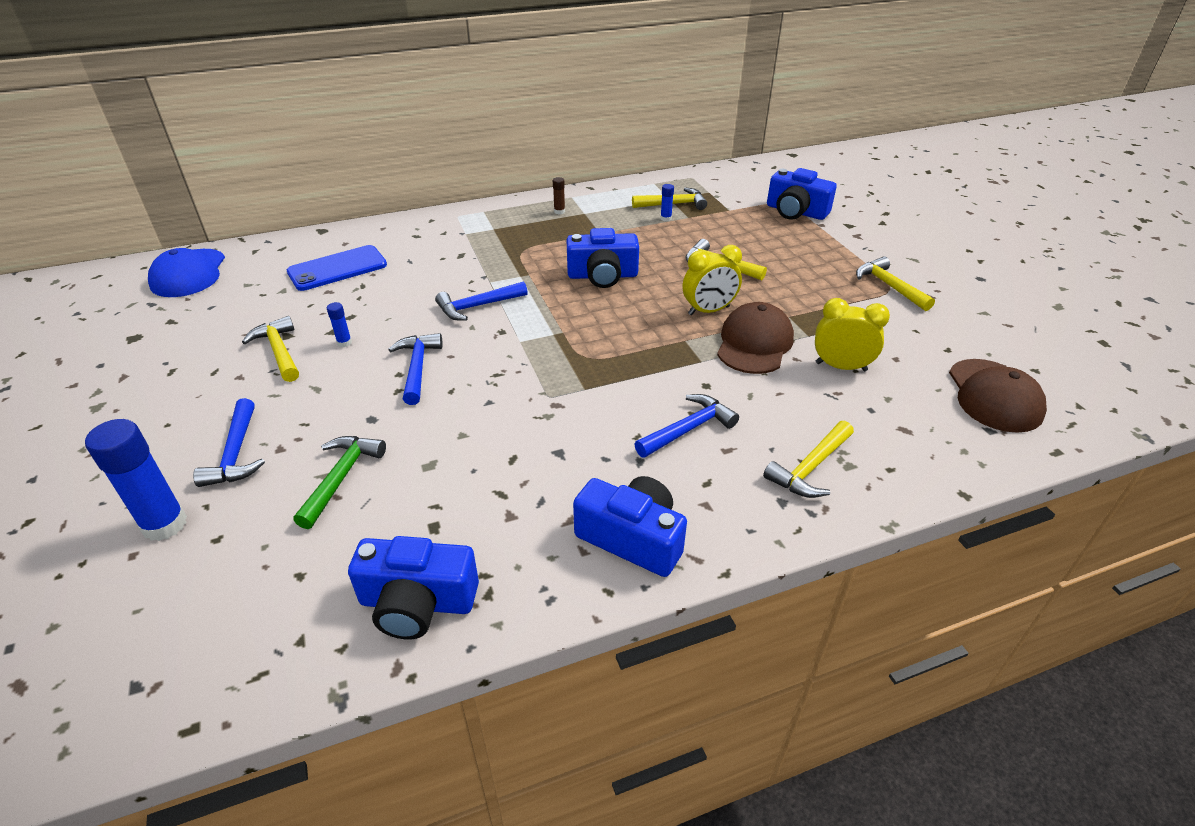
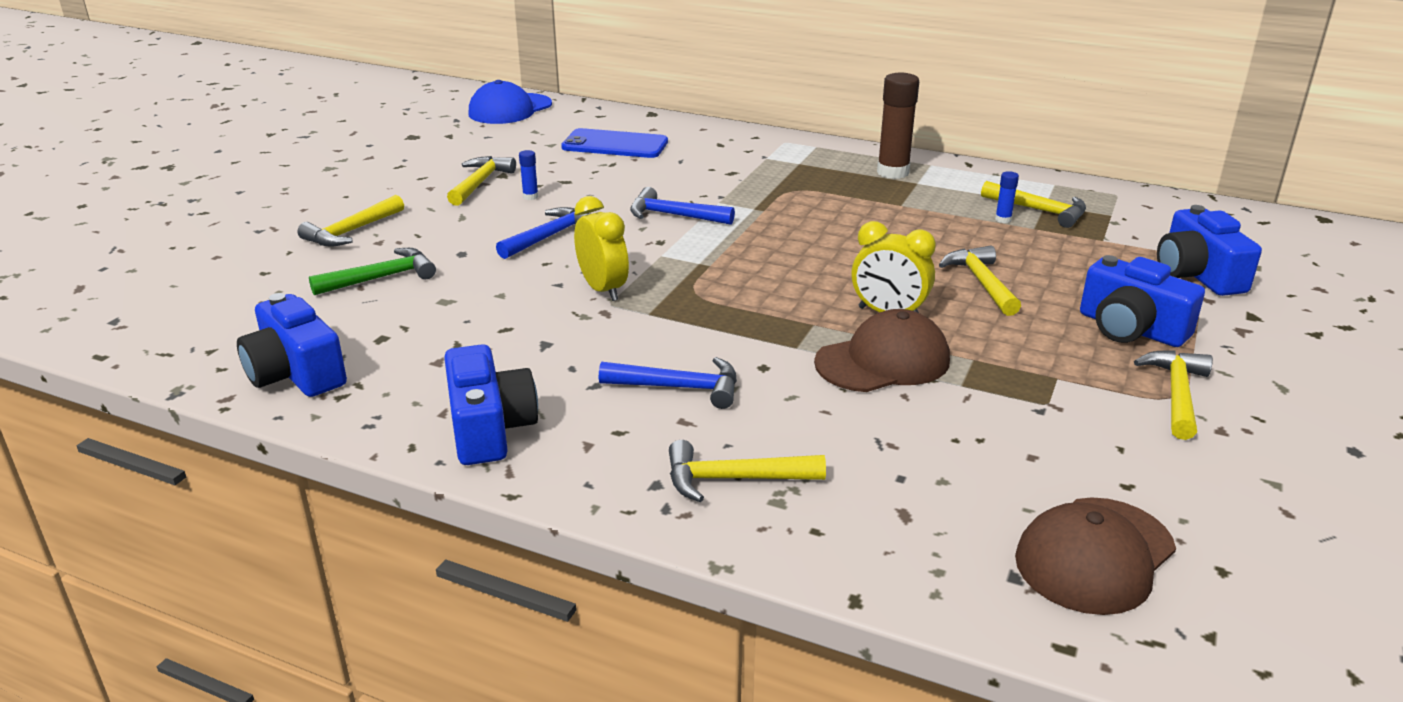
camera: 45 degrees right, 10 degrees down
(165, 525) = (254, 250): blue glue stick -> none
(236, 453) = (351, 231): blue hammer -> yellow hammer
(559, 211) = (893, 172): brown glue stick -> brown glue stick, size x2.18
(602, 275) = (833, 239): blue camera -> blue camera (1131, 328)
(841, 366) = (943, 427): yellow clock -> yellow clock (603, 289)

